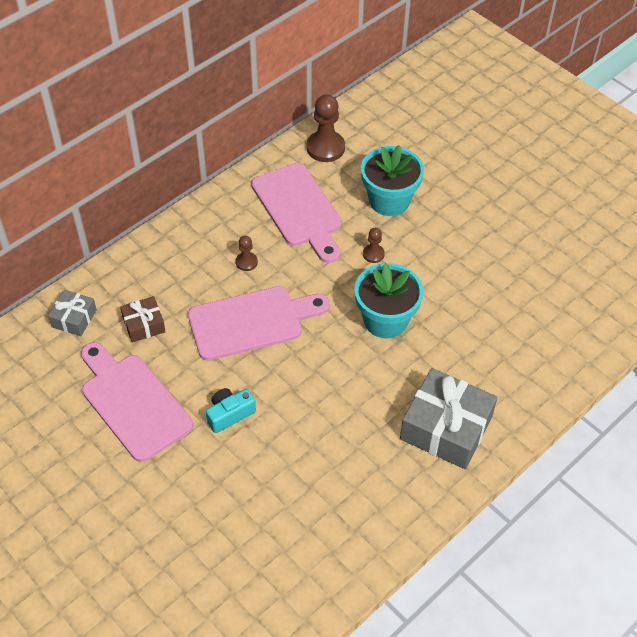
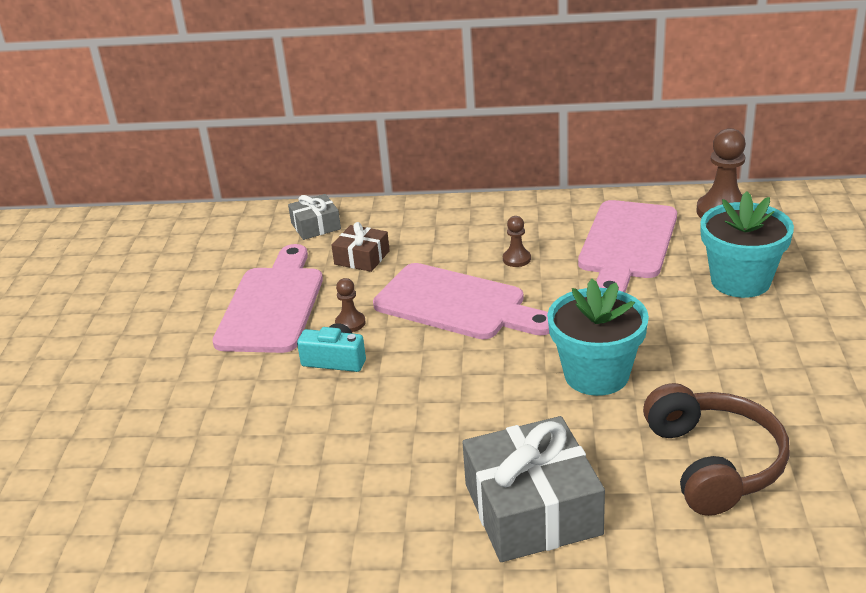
camera: 50 degrees right, 20 degrees down
(373, 254) = (659, 315): brown pawn -> brown pawn (350, 323)
(495, 337) = (714, 463): none -> brown headphones

